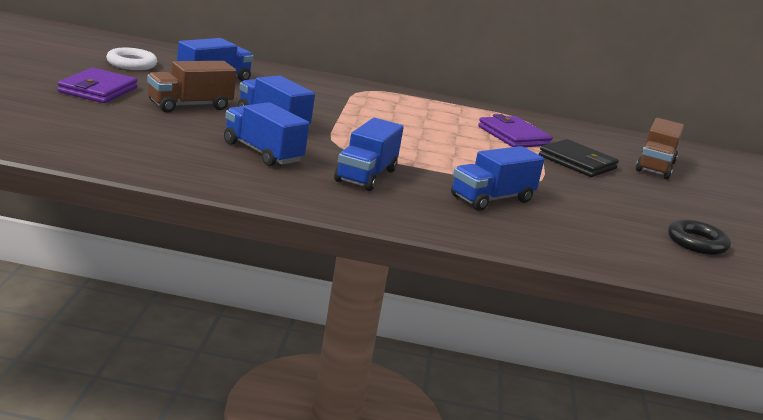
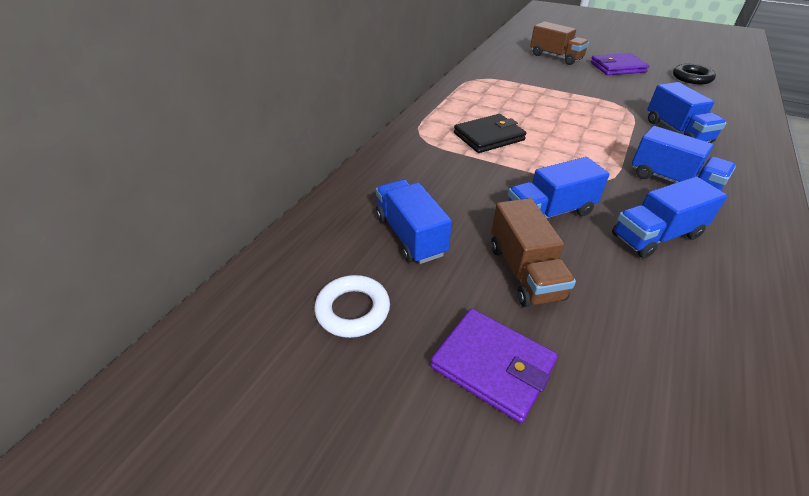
camera: 65 degrees left, 20 degrees up
(513, 136) = (519, 92): purple wallet -> purple wallet (617, 67)
(577, 162) = (566, 81): black wallet -> black wallet (488, 137)

